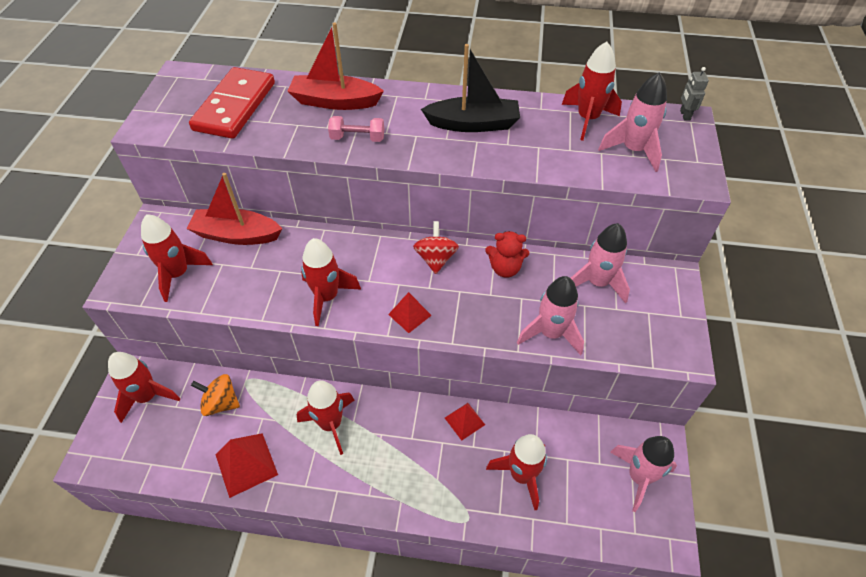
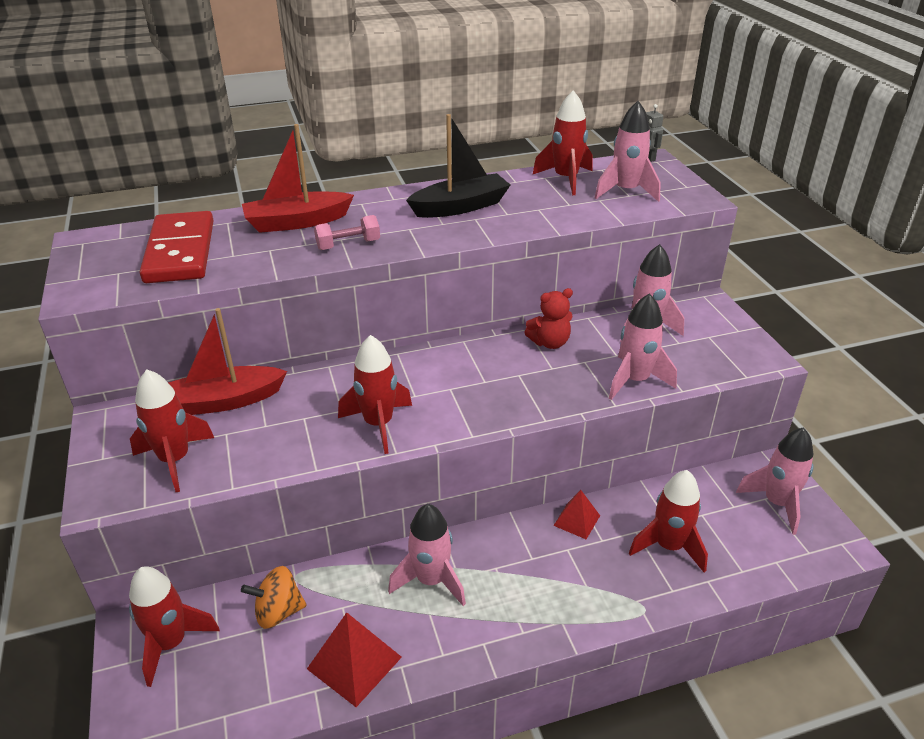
camera: 25 degrees left, 15 degrees down
(331, 424) = (431, 580): red rocket -> pink rocket
(409, 314) = (482, 410): red pyramid -> none
(435, 259) = (473, 355): red spinning top -> none

